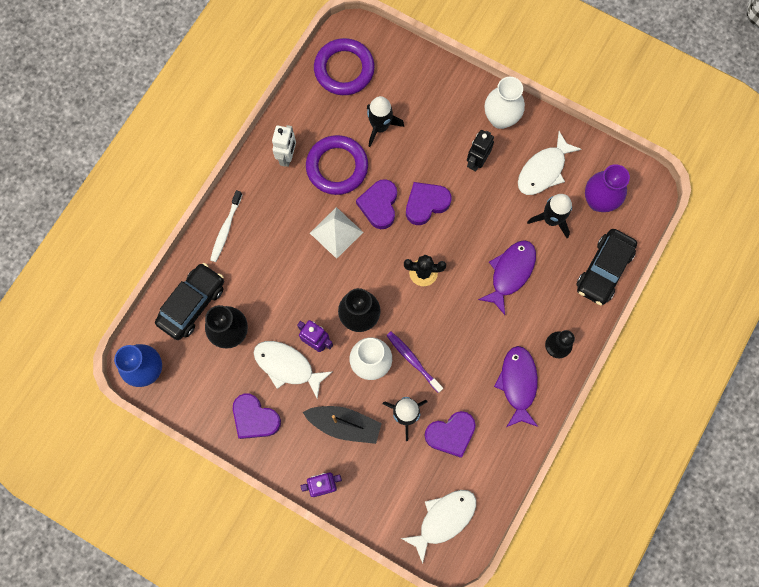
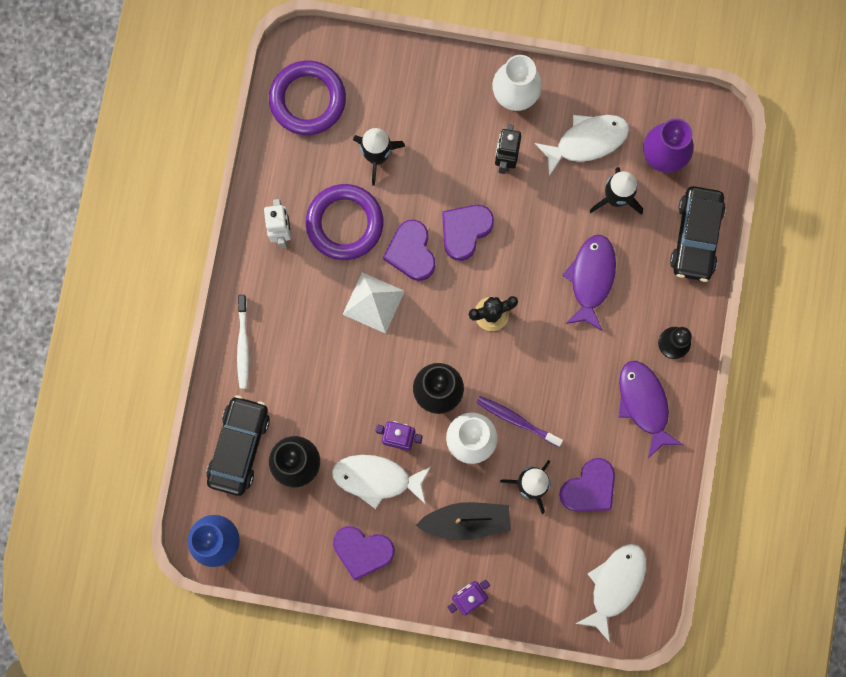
camera: 20 degrees left, 5 degrees up
(543, 170) = (587, 141): white fish -> white fish turned 135 degrees counterclockwise

